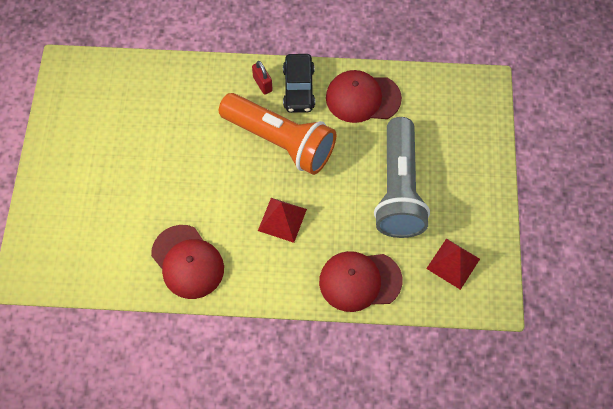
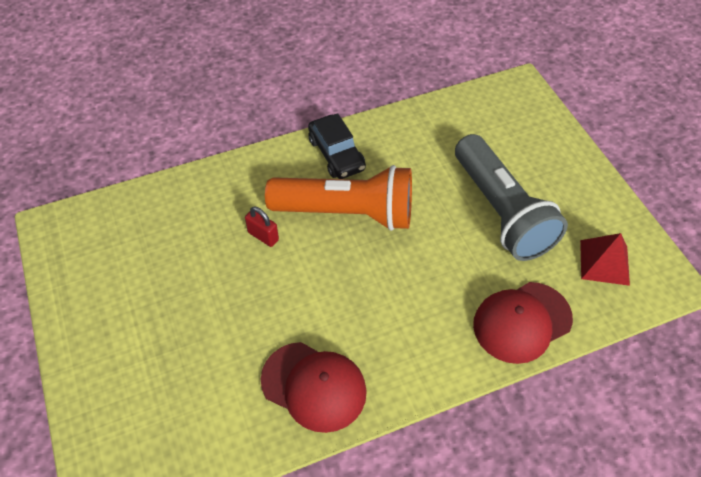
camera: 25 degrees left, 10 degrees down
(262, 84) = (295, 164): red padlock -> red padlock (263, 236)
(282, 220) = (397, 292): red pyramid -> none
(362, 98) = (408, 139): red cap -> none

